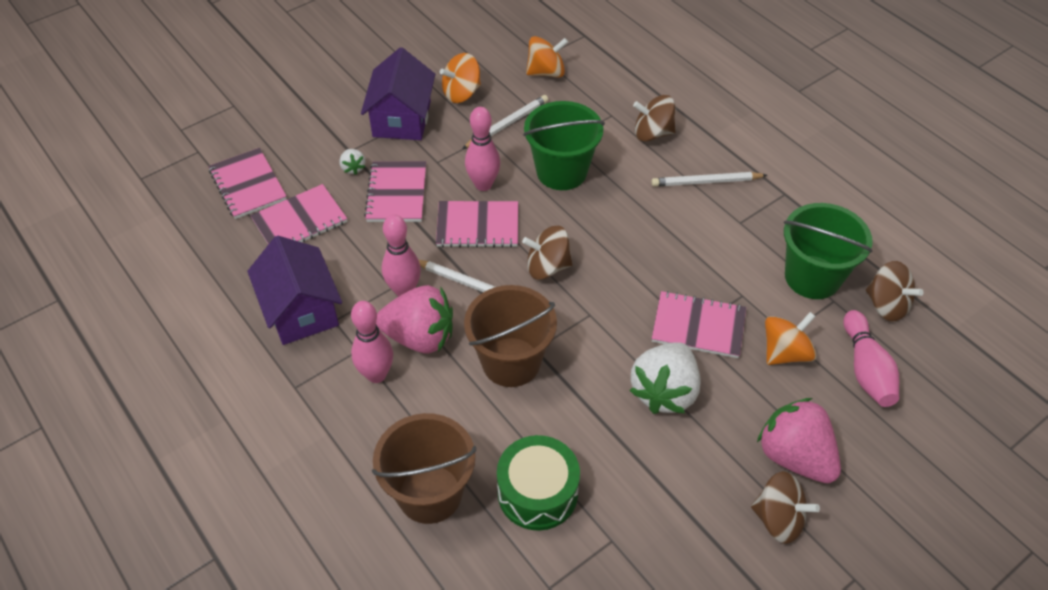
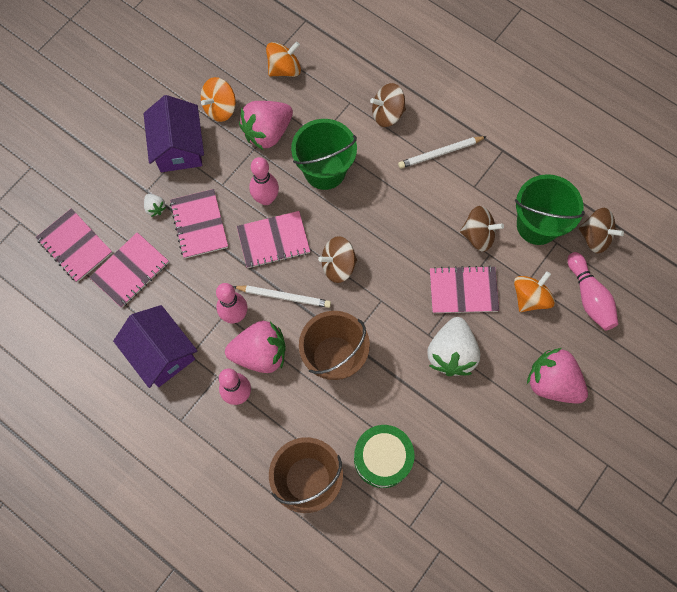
camera: 15 degrees left, 20 degrees up
(507, 124) = (267, 132): white pencil -> pink strawberry
(778, 519) = (550, 434): brown spinning top -> brown spinning top (478, 235)

